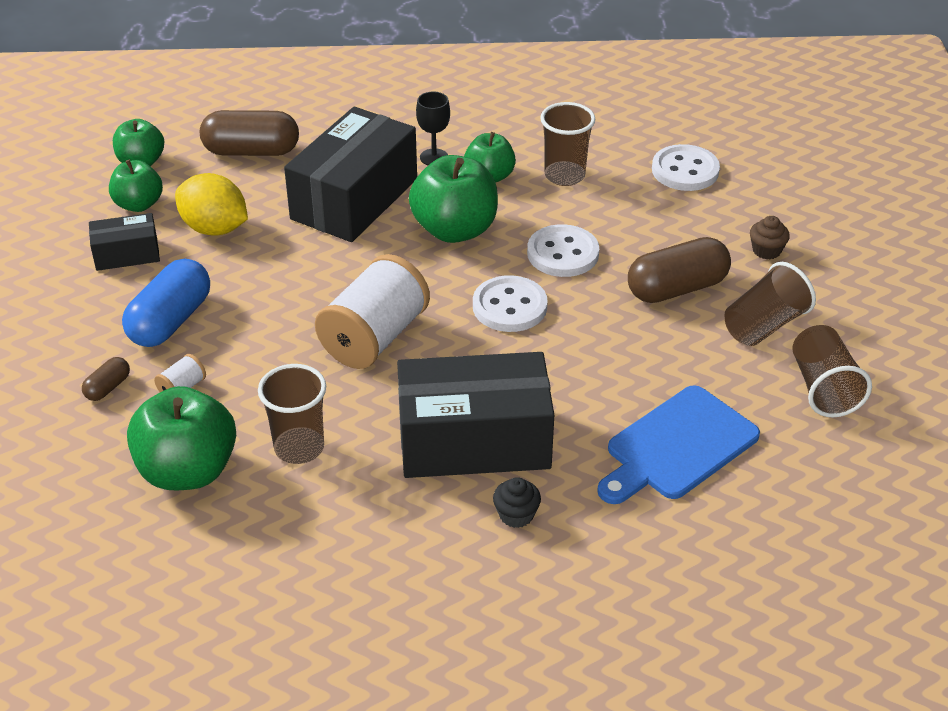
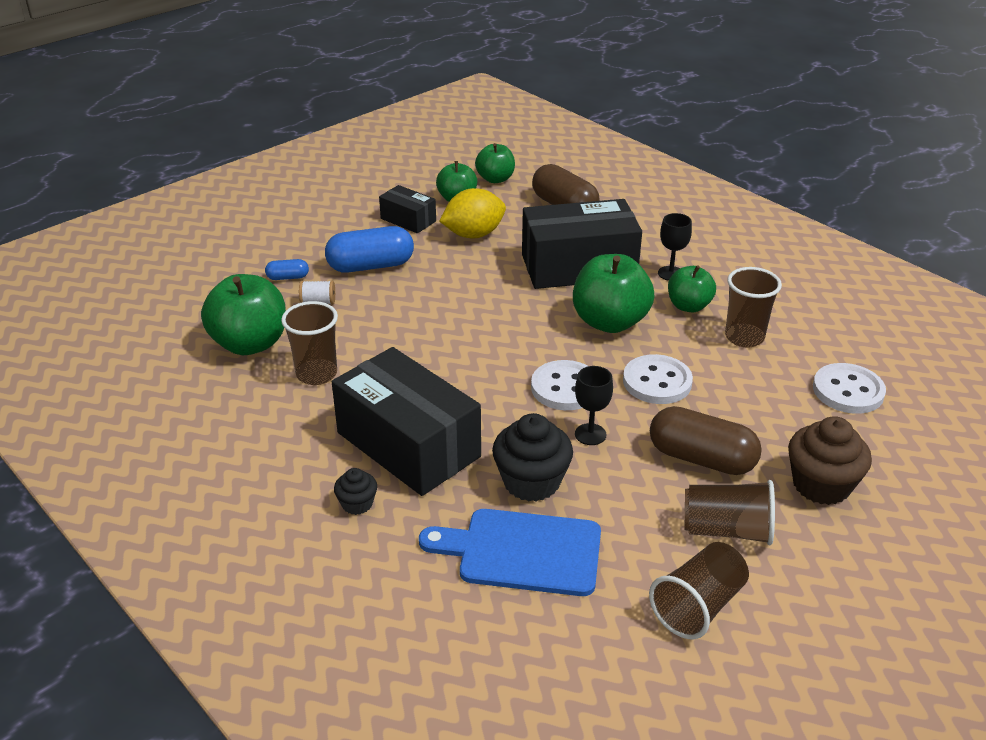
camera: 50 degrees right, 5 degrees down
(108, 387) = (288, 277): brown capsule -> blue capsule
(214, 228) = (473, 234): yellow lemon -> yellow lemon turned 75 degrees clockwise
(374, 337) = (456, 347): white spool -> none
(583, 328) = (590, 434): none -> black goblet
(603, 394) = (531, 482): none -> black cupcake
(766, 250) = (821, 485): brown cupcake -> brown cupcake, size x1.88

